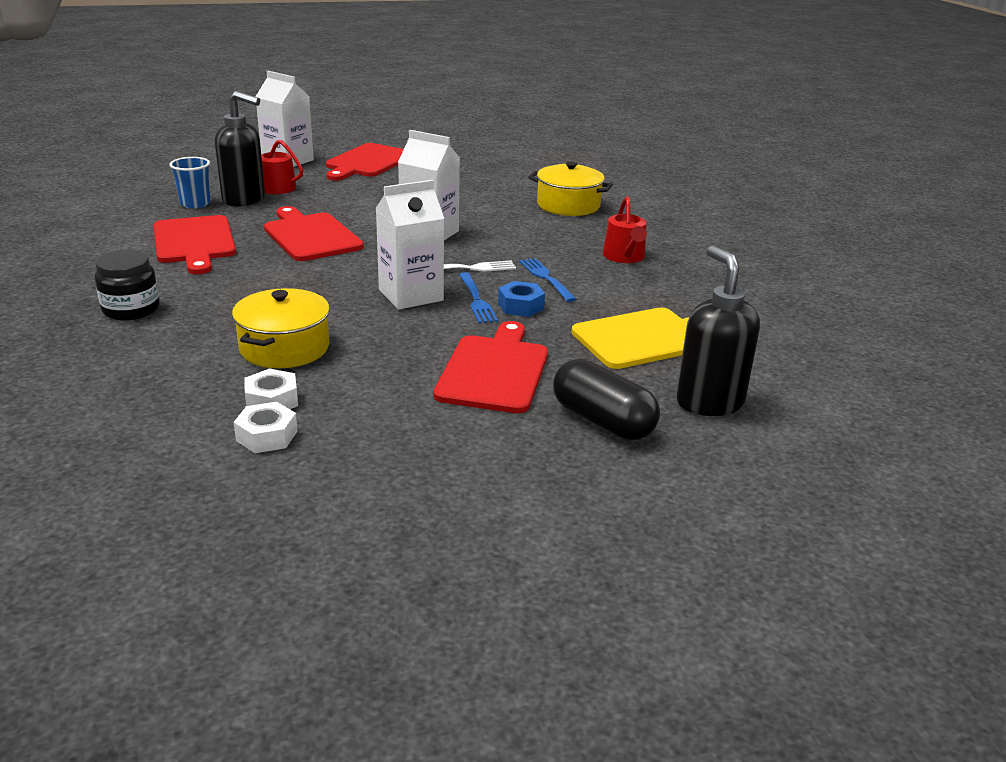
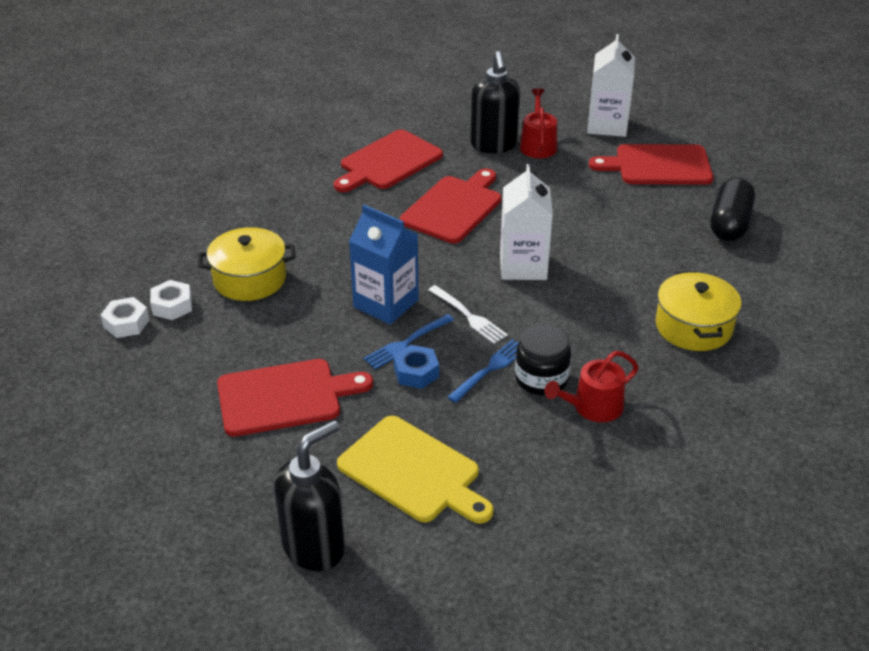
camera: 65 degrees right, 10 degrees up
(131, 309) = (257, 190): black jar -> black jar (541, 379)
(195, 204) = (460, 128): blue cup -> none
(411, 295) = (386, 303): white carton -> blue carton
(602, 421) = (241, 485): black capsule -> black capsule (729, 224)

